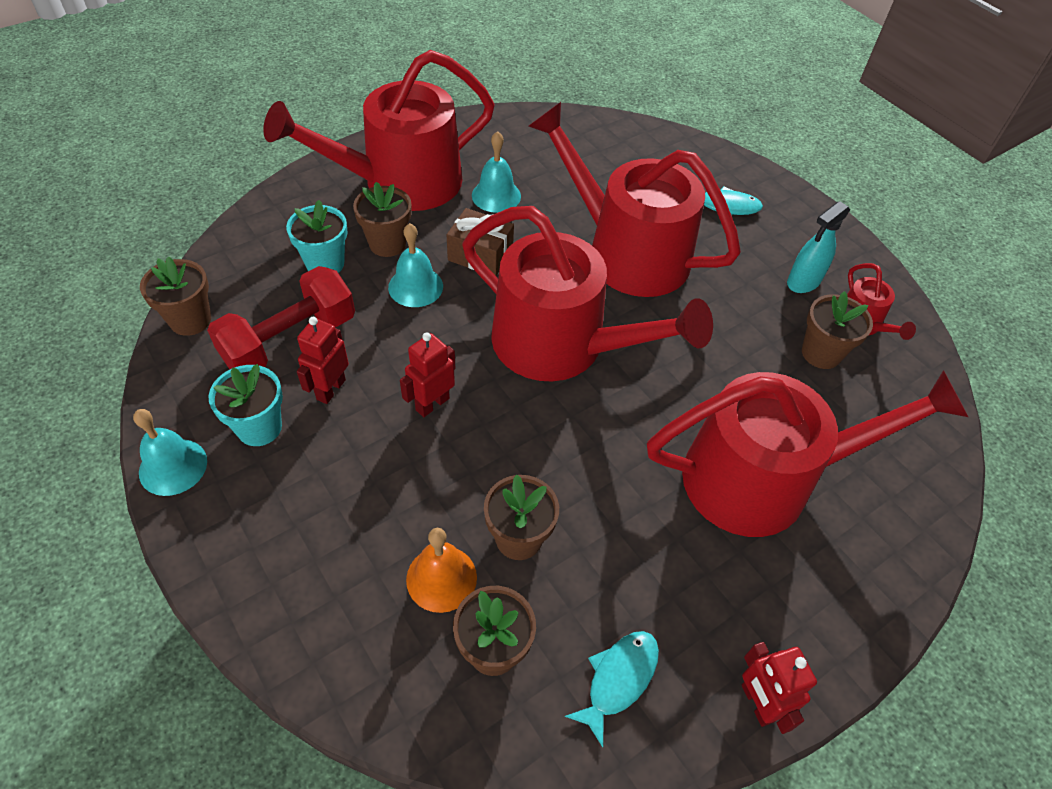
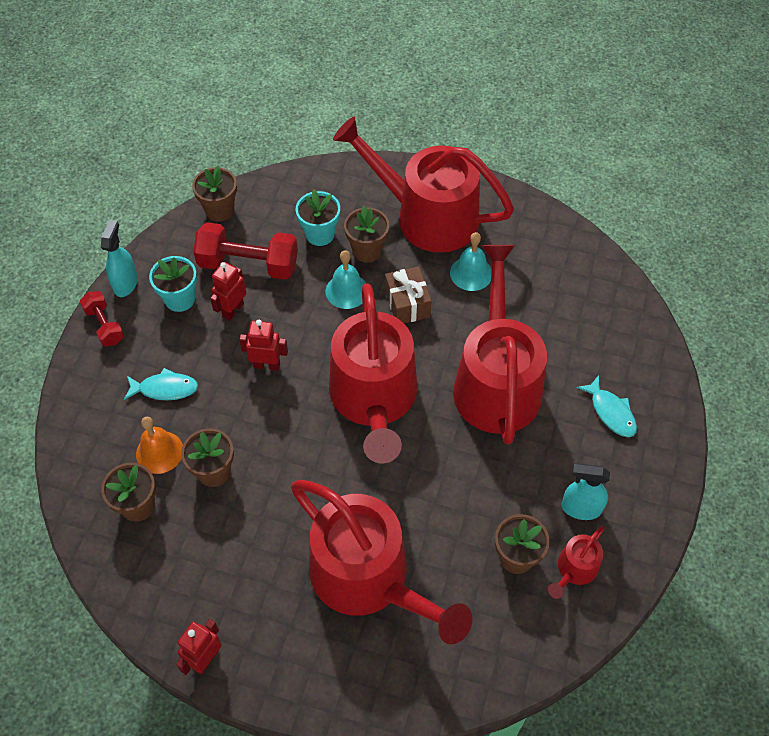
camera: 55 degrees right, 5 degrees up
(173, 466) = (125, 283): turquoise bell -> turquoise spray bottle
(205, 526) = (104, 325): none -> red dumbbell
(330, 389) = (233, 310): red robot -> red robot turned 45 degrees counterclockwise
(618, 679) = (166, 578): turquoise fish -> turquoise fish (165, 389)

